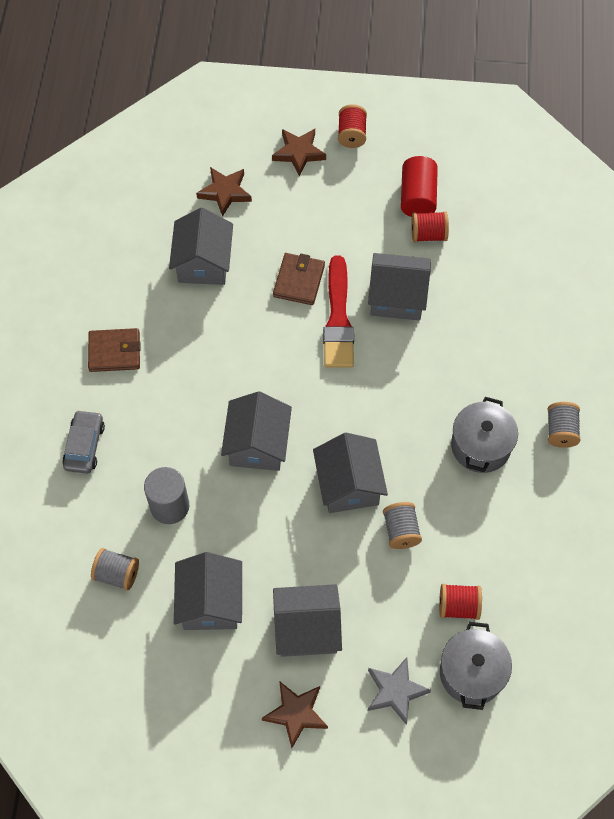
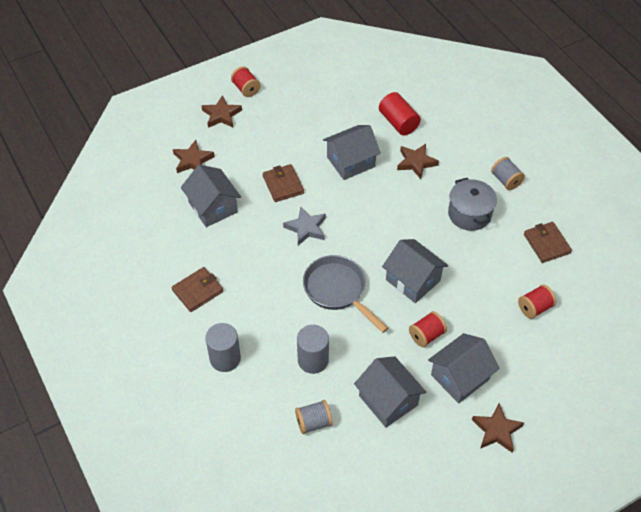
camera: 35 degrees left, 10 degrees down
(84, 446) = (225, 358): grey car -> grey cylinder
(257, 444) = (337, 290): grey house -> grey pan
(338, 319) = (325, 192): red brush -> none
(395, 691) = (542, 378): grey star -> grey star (306, 228)
(401, 531) = (465, 287): grey spool -> none
(417, 197) = (315, 102): red cylinder -> red cylinder (398, 122)
(428, 234) = (339, 119): red spool -> red spool (426, 335)
(471, 673) = (574, 339): grey pot -> none
(472, 343) = (416, 162): none -> brown star
(540, 540) = (546, 244): none -> brown wallet

